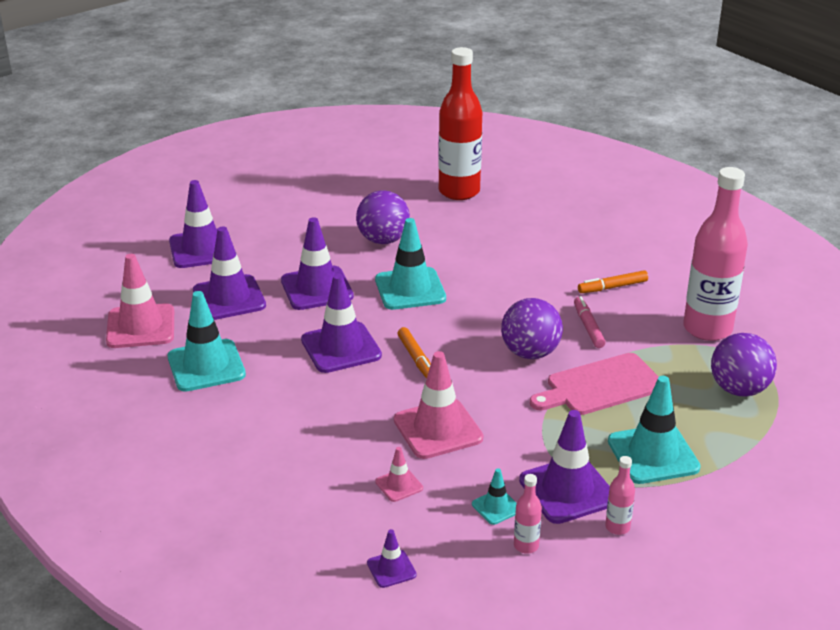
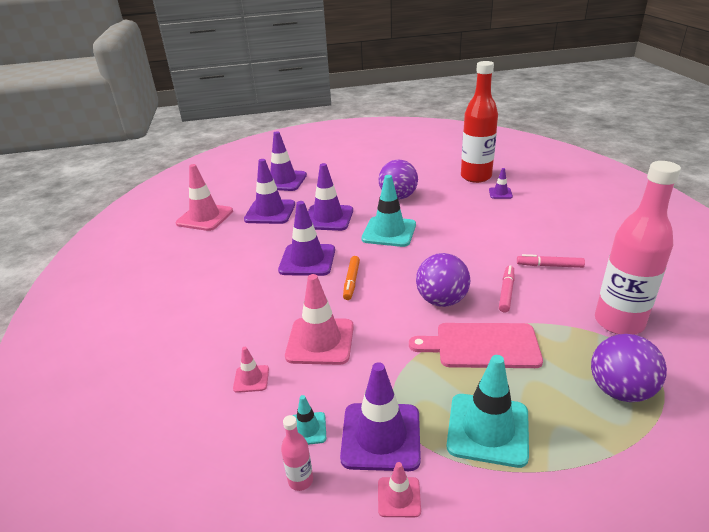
camera: 30 degrees right, 0 degrees up
(206, 366) = (215, 250): turquoise traffic cone -> none
(391, 569) = (177, 455): purple traffic cone -> purple traffic cone (500, 193)
(613, 287) = (550, 266): orange marker -> pink marker
(617, 527) = (399, 497): pink bottle -> pink traffic cone

